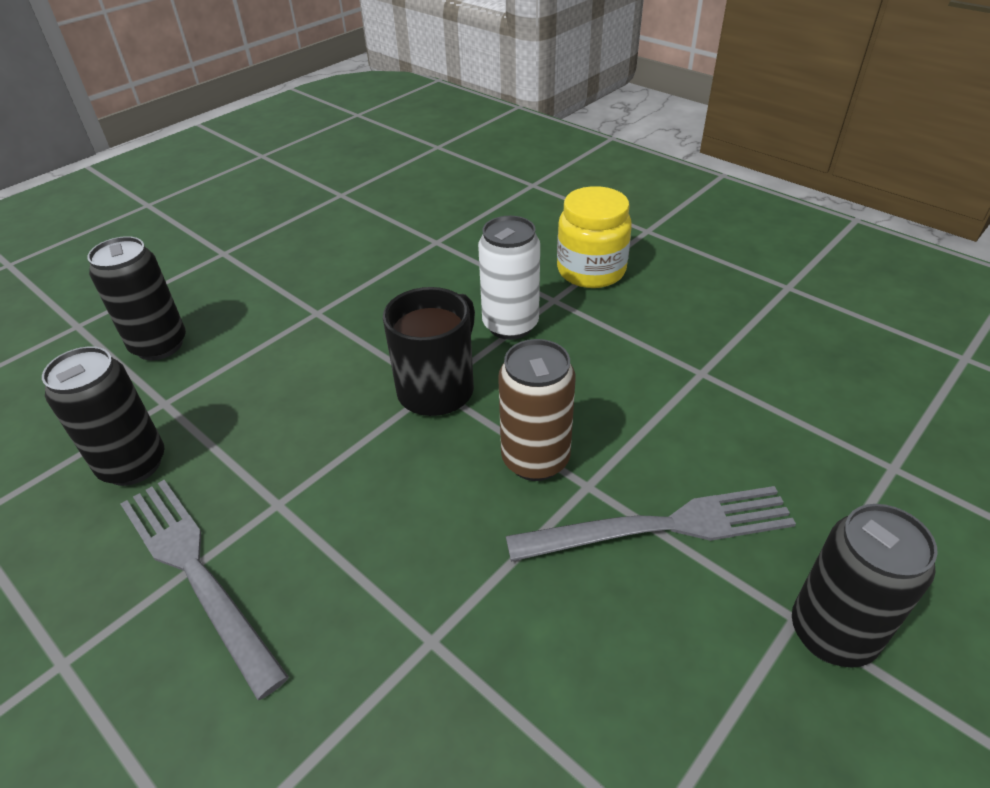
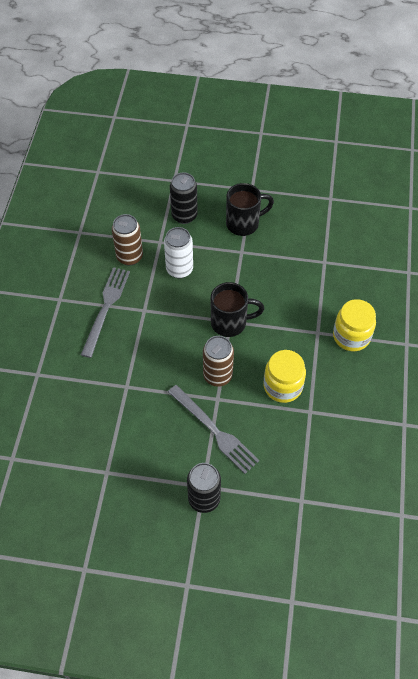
camera: 55 degrees right, 15 degrees up
(133, 465) = (129, 257): black can -> brown can
(270, 287) = (244, 223): none -> black mug
(510, 325) = (287, 326): white can -> white can (179, 269)
(626, 382) = (283, 386): none -> yellow jar

